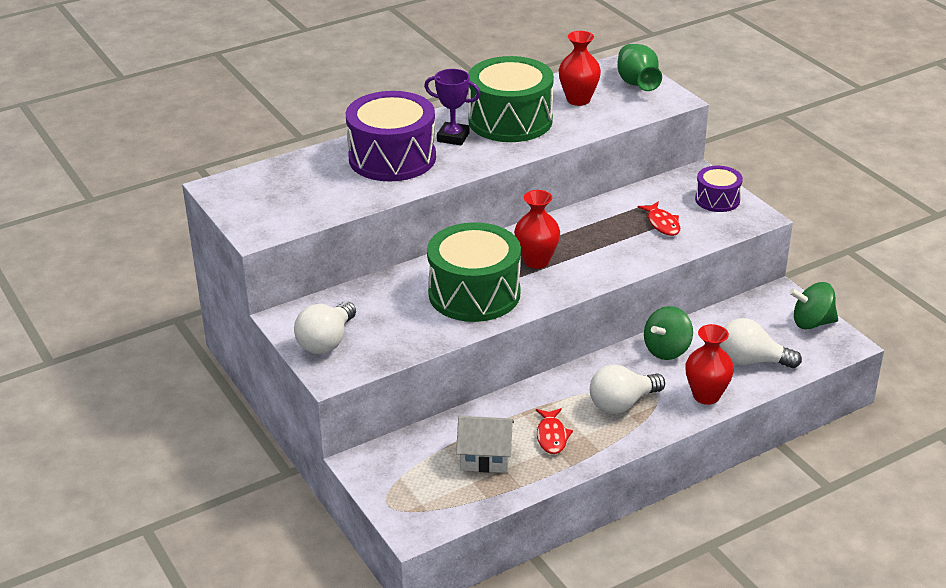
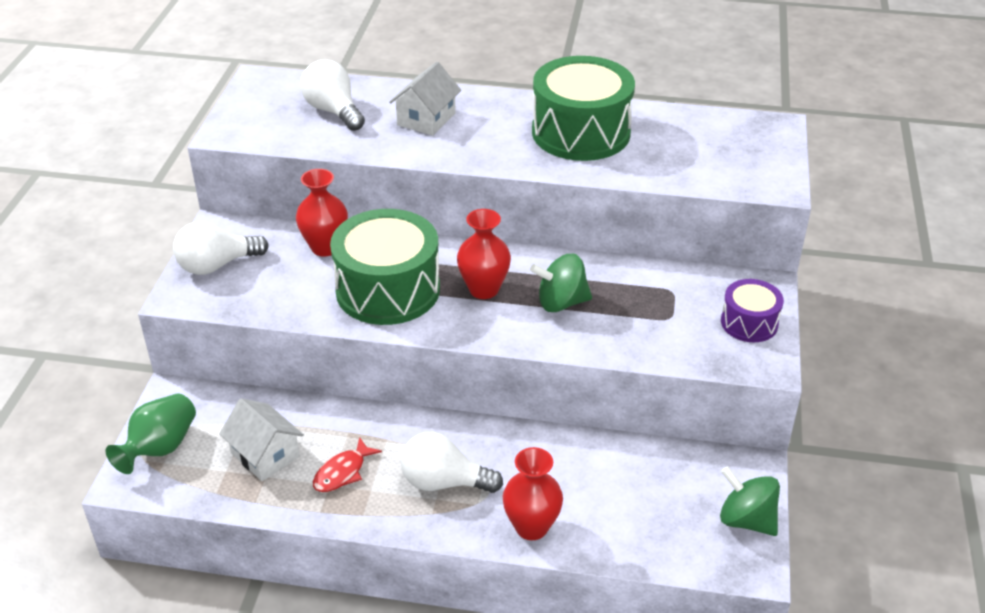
camera: 40 degrees right, 5 degrees up
(392, 158) = (426, 119): purple drum -> white house
(453, 137) = (506, 124): purple trophy -> none
(578, 100) = (677, 142): red vase -> red vase (325, 247)
(637, 83) = (763, 151): green vase -> green vase (160, 448)
(662, 224) = (655, 317): red fish -> none
(667, 350) = (557, 455): green spinning top -> green spinning top (561, 302)
(751, 361) = (625, 520): white light bulb -> white light bulb (333, 111)

